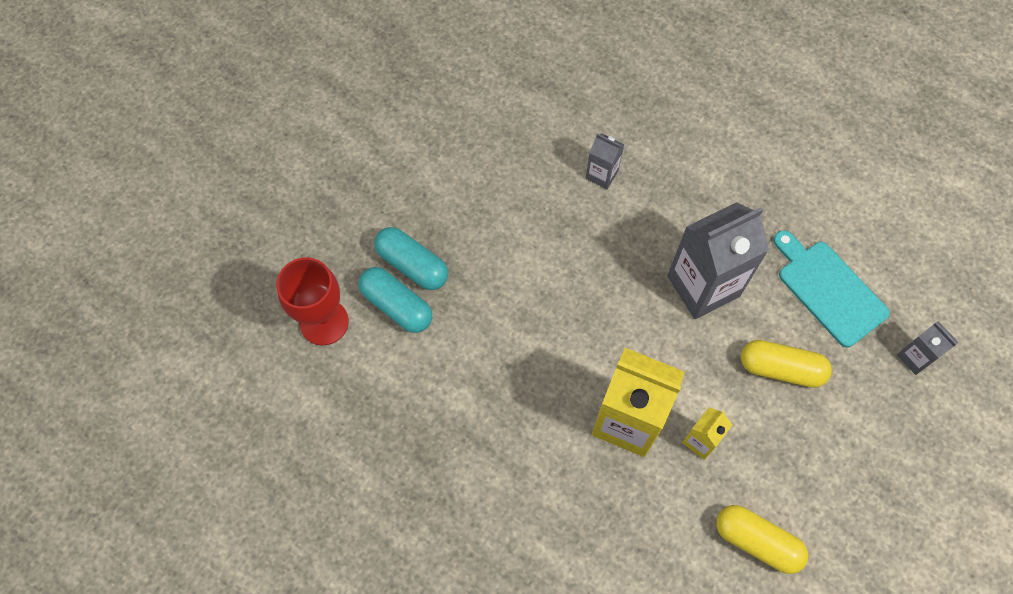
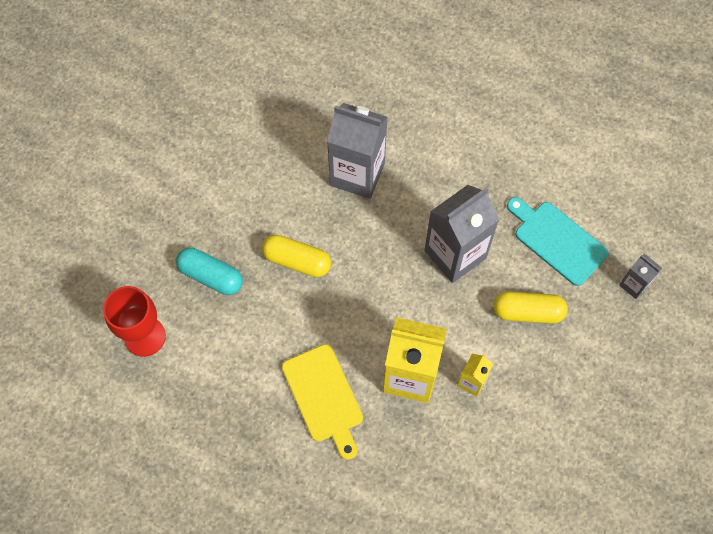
camera: 10 degrees left, 0 degrees up
(396, 306) = (204, 312): turquoise capsule -> none
(520, 428) = (324, 397): none -> yellow cutting board
(601, 174) = (357, 174): grey carton -> grey carton, size x2.08
(757, 541) = (528, 455): yellow capsule -> yellow capsule (297, 261)

